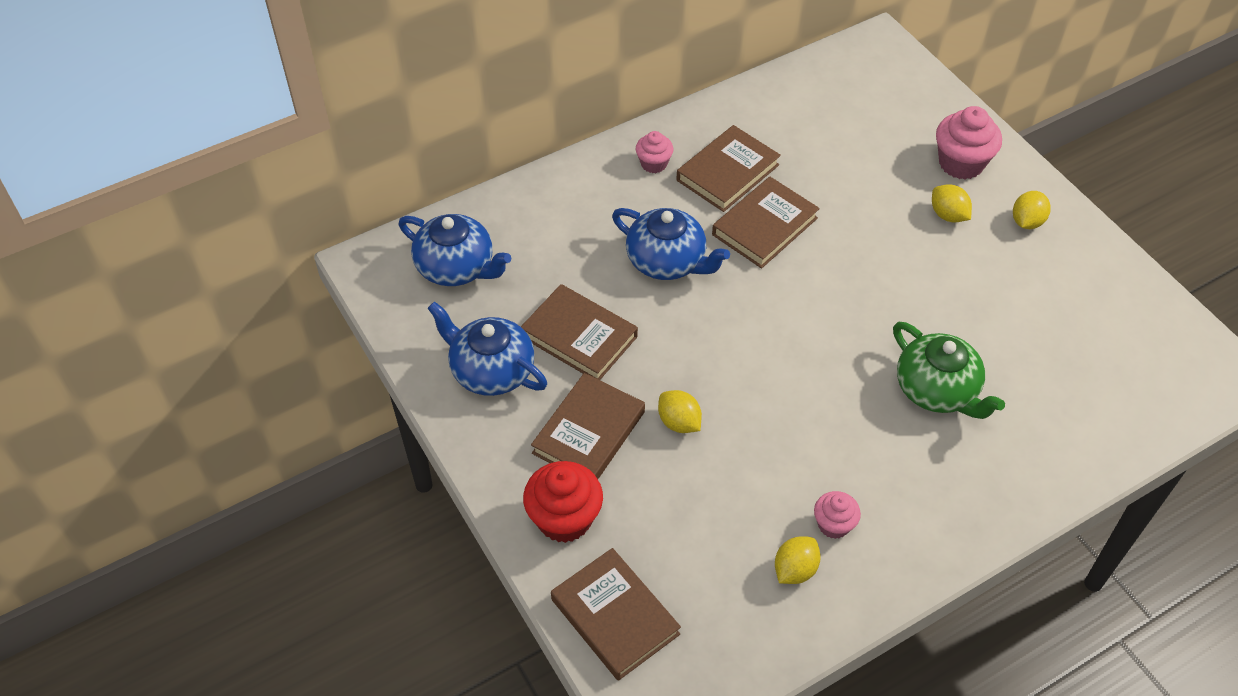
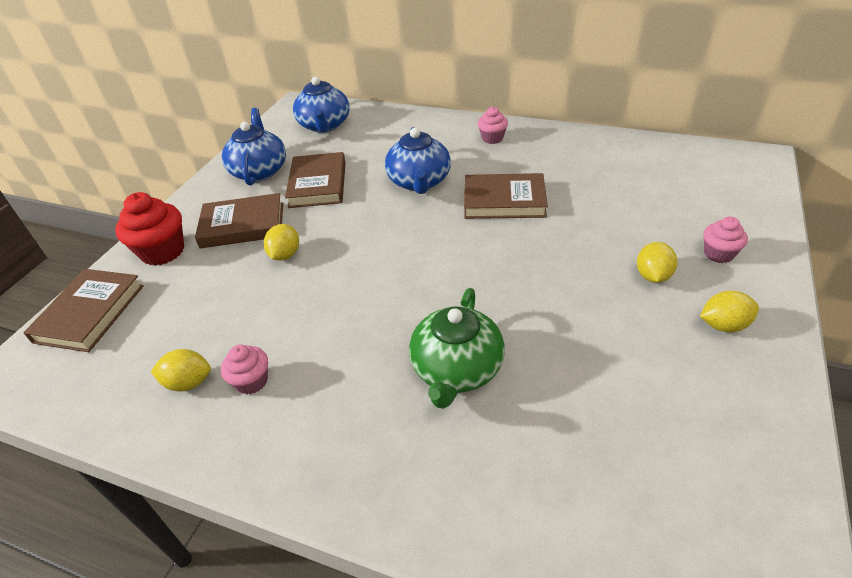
camera: 55 degrees right, 10 degrees down
(728, 173) = (528, 164): brown book -> none
(961, 163) = (718, 254): pink cupcake -> pink cupcake, size x0.59

